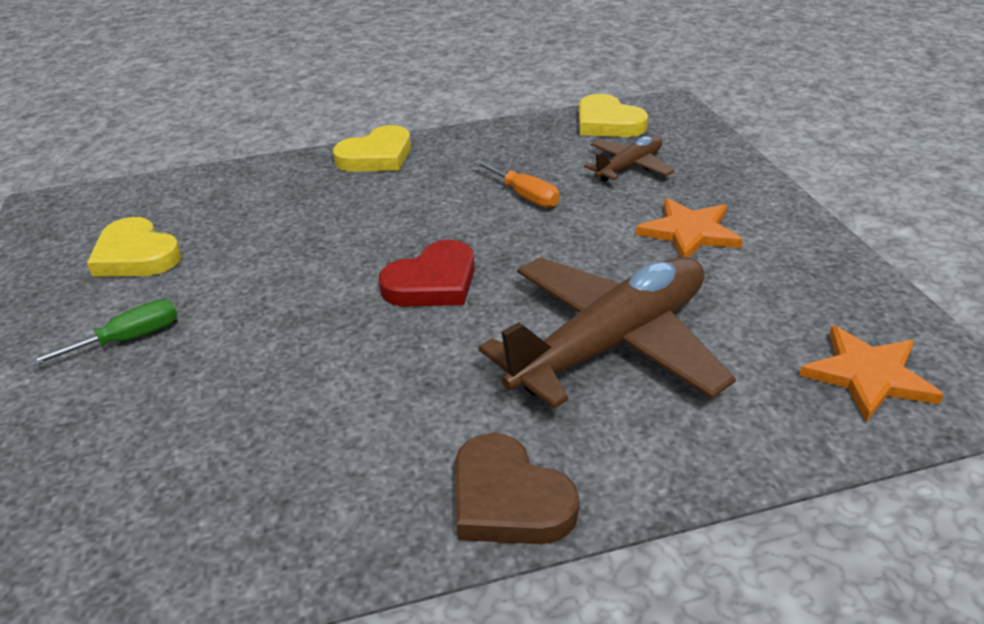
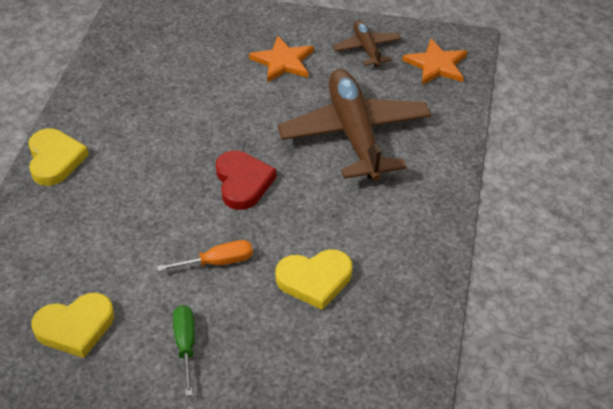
camera: 65 degrees left, 10 degrees up
(508, 499) = (435, 213): brown heart -> none
(524, 196) = (182, 108): orange screwdriver -> orange screwdriver (218, 262)
(608, 123) = (127, 34): yellow heart -> yellow heart (315, 280)
(629, 167) = (192, 51): brown plane -> brown plane (367, 48)

